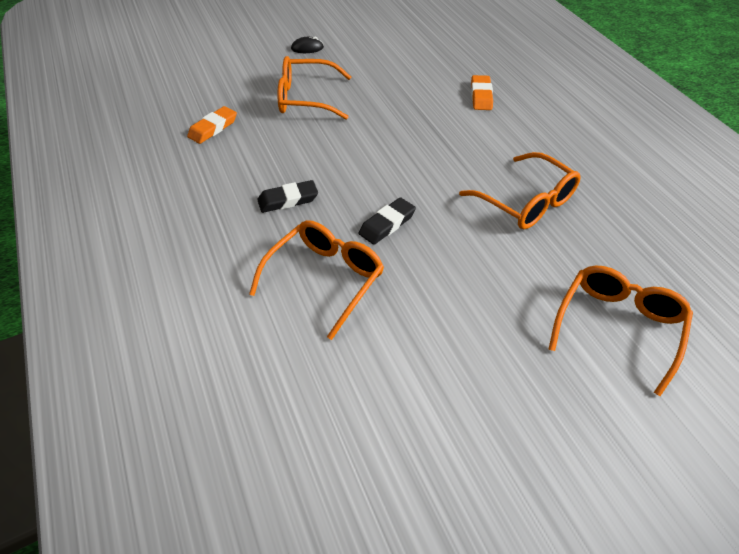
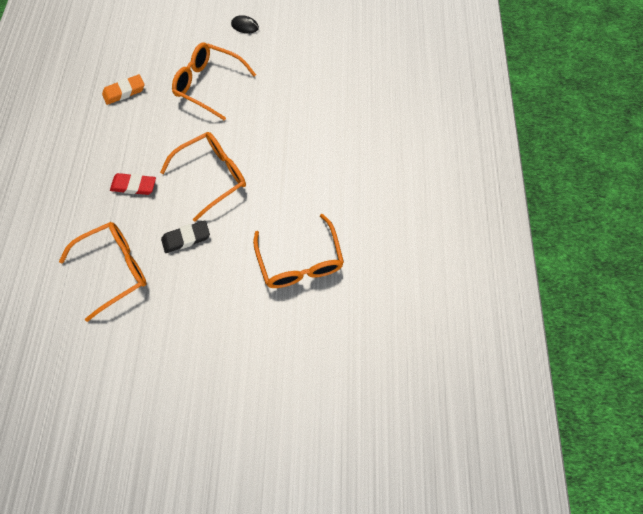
camera: 25 degrees right, 20 degrees up
(288, 200) = (134, 186): black eraser -> red eraser
(481, 96) = (346, 135): orange eraser -> none
(618, 327) = (279, 402): orange glasses -> orange glasses (213, 176)

